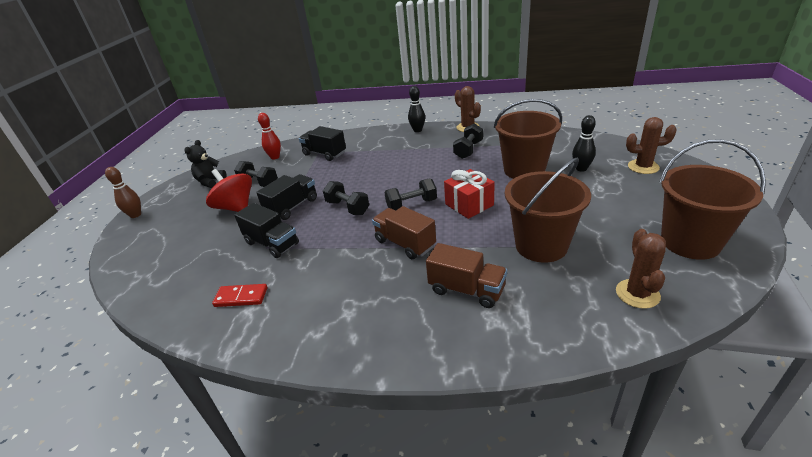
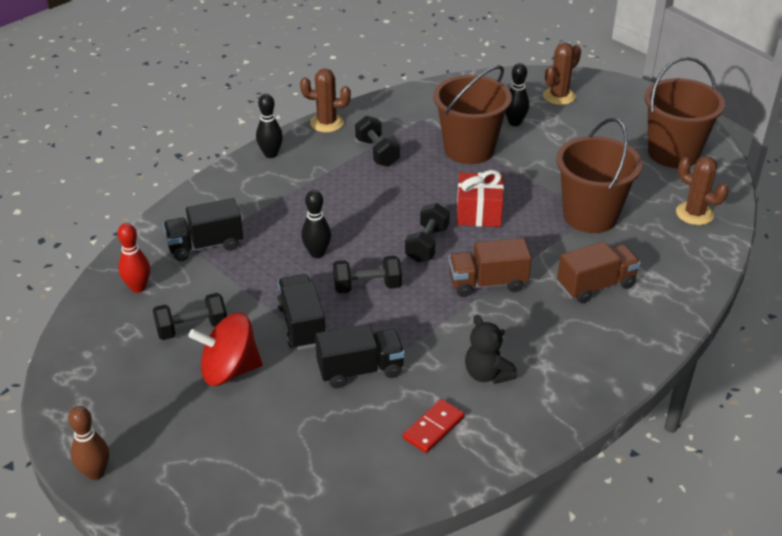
camera: 55 degrees left, 5 degrees up
(210, 181) = (110, 370): black teddy bear -> black teddy bear (487, 374)
(357, 180) = (317, 253): none -> black bowling pin

